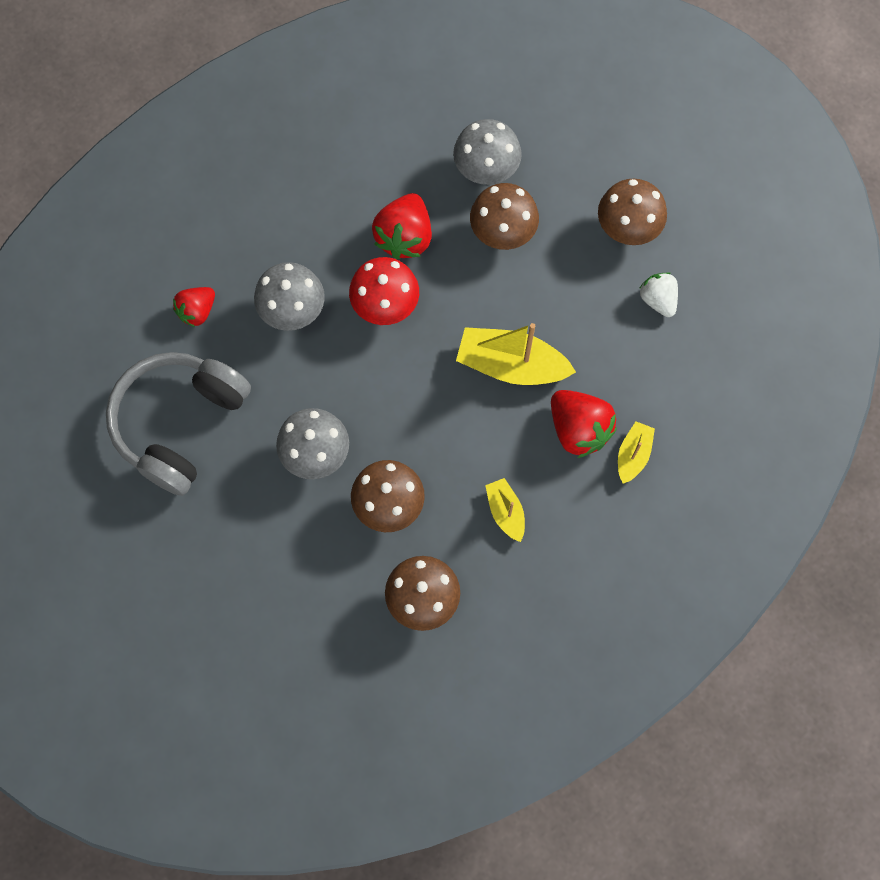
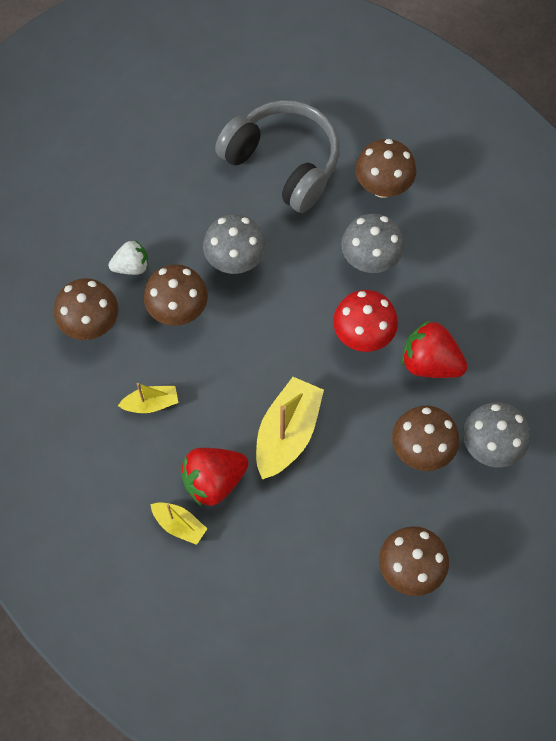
camera: 100 degrees right, 5 degrees down
(197, 311) = (382, 187): red strawberry -> brown mushroom
(658, 300) = (330, 582): white strawberry -> white strawberry (131, 266)

